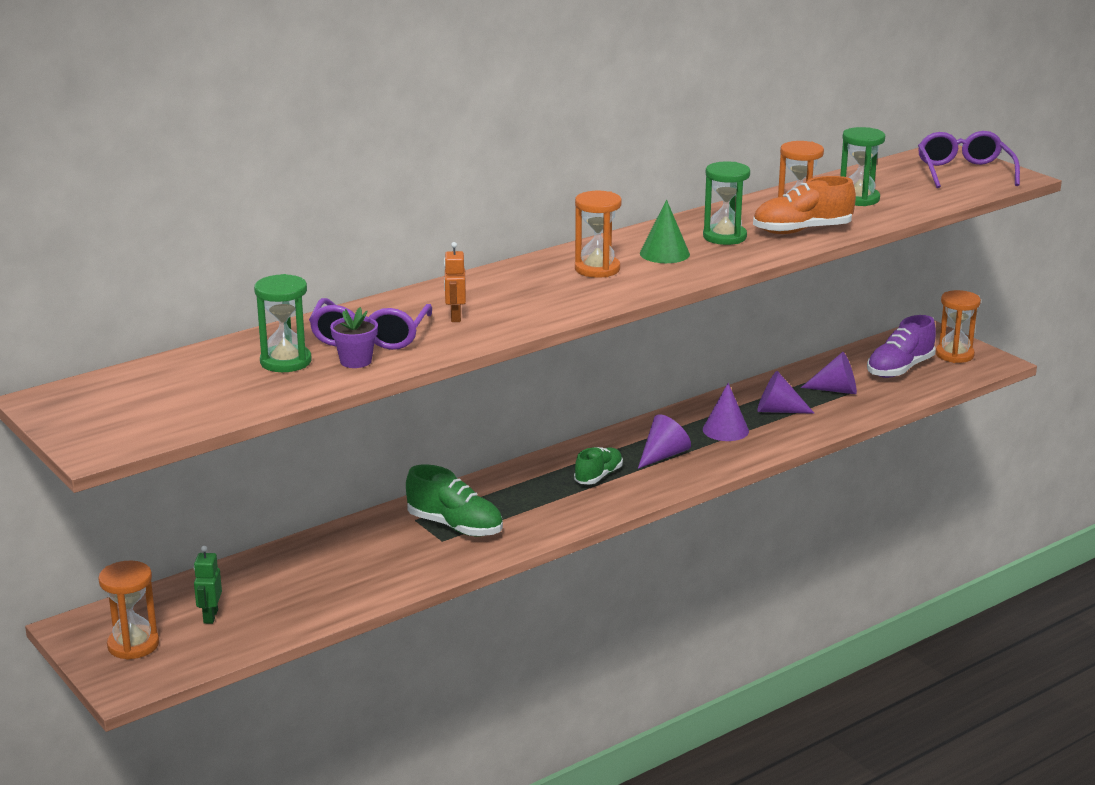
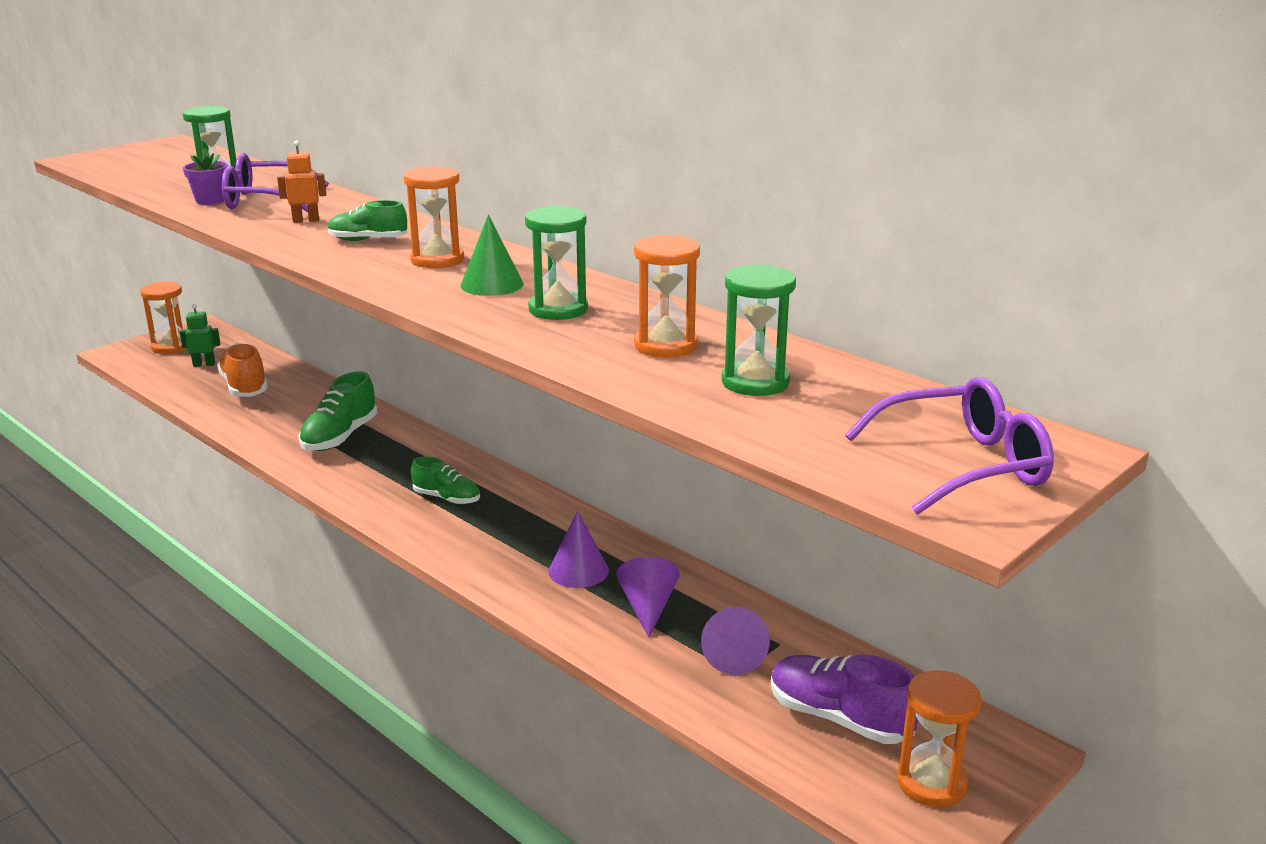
camera: 80 degrees right, 0 degrees up
(531, 292) = (368, 240): none -> green shoe
(663, 455) = (502, 533): purple cone -> none
(802, 230) = (597, 349): orange shoe -> orange shoe (245, 387)

